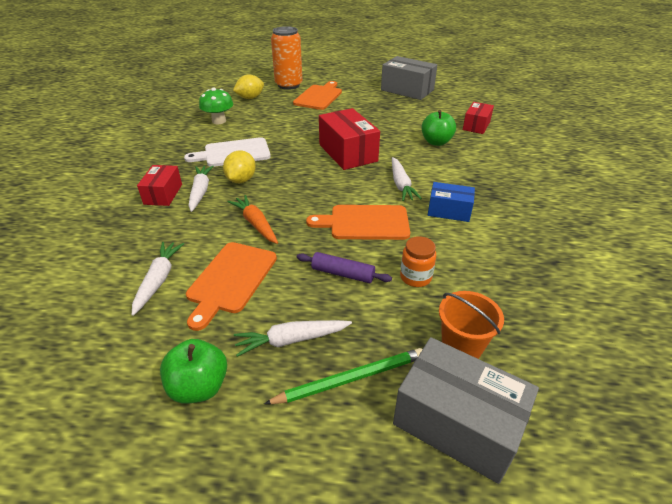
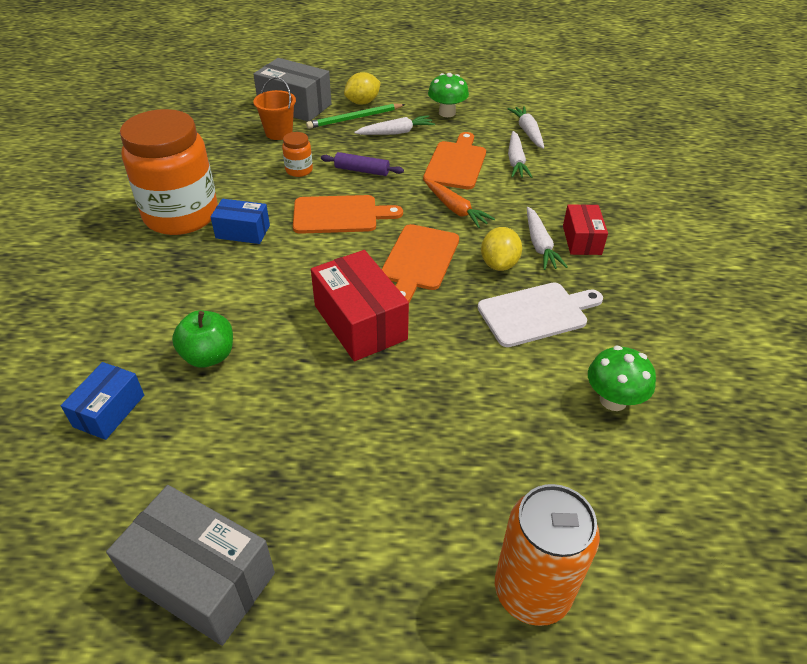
camera: 175 degrees right, 5 degrees up
(199, 387) = (447, 113): green apple -> green mushroom
(250, 98) = (601, 504): yellow lemon -> yellow lemon (362, 102)
(319, 96) = (435, 522): orange cutting board -> orange cutting board (419, 260)
(401, 185) = (289, 265): white carrot -> white carrot (527, 132)
(476, 126) = (109, 411): red box -> blue box
(514, 228) = (181, 215): none -> orange jar

